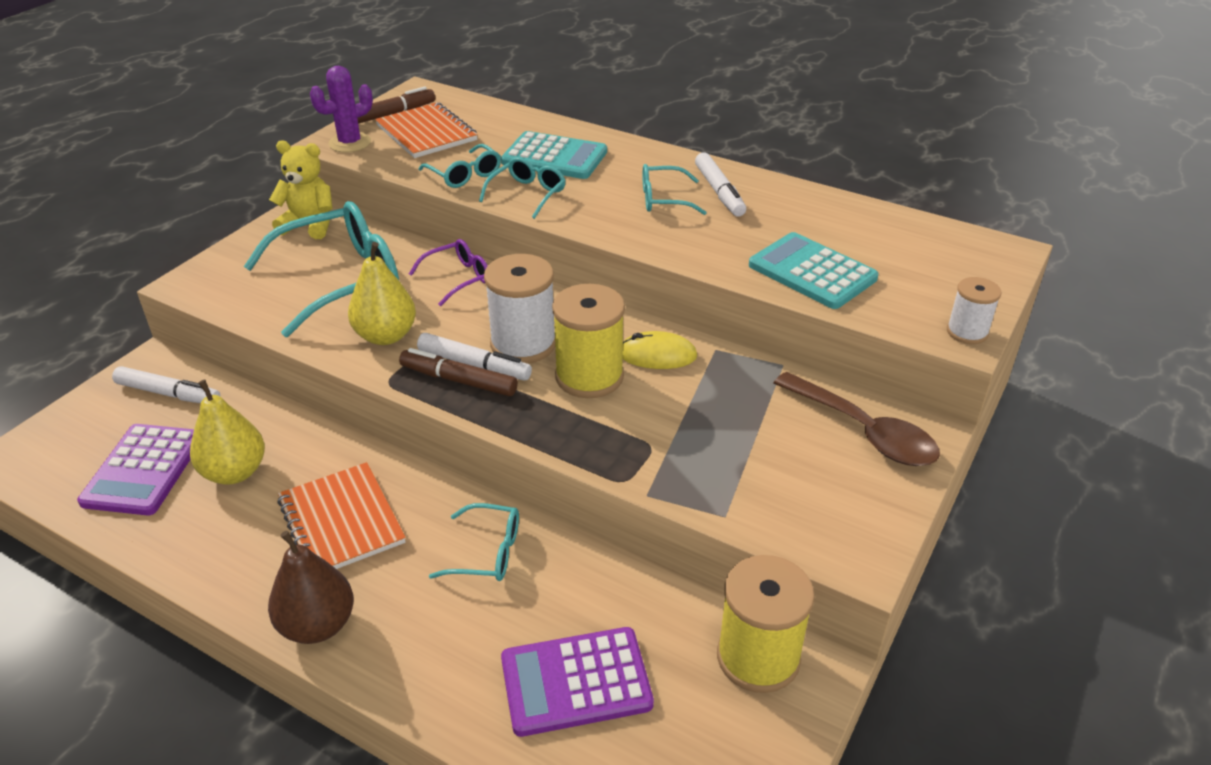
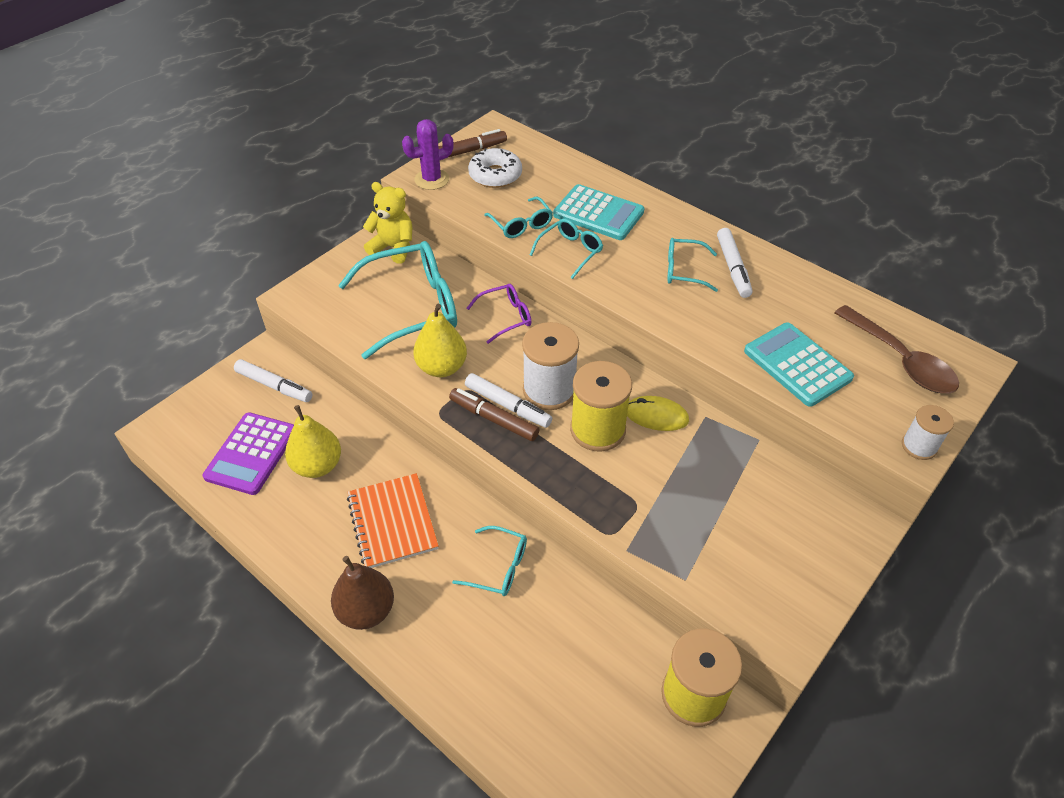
camera: 10 degrees right, 10 degrees up
(426, 133) = (495, 175): orange notebook -> white donut
(576, 681) = (550, 691): purple calculator -> none
(864, 432) = (814, 516): brown spoon -> brown spoon (901, 360)

